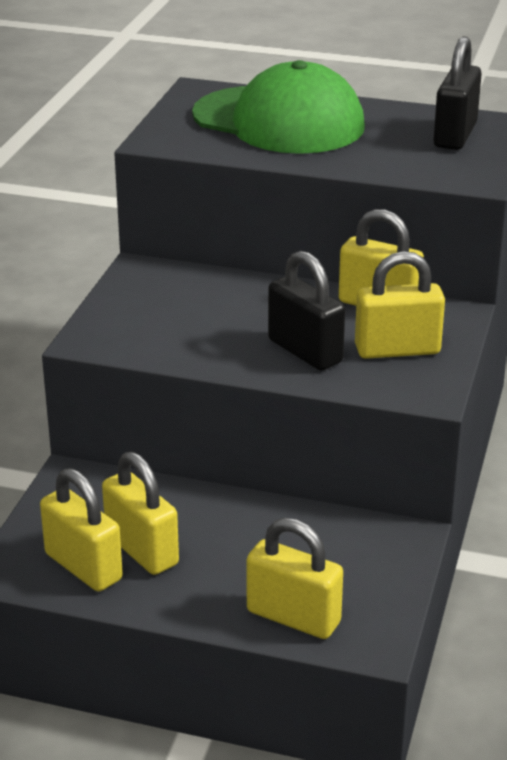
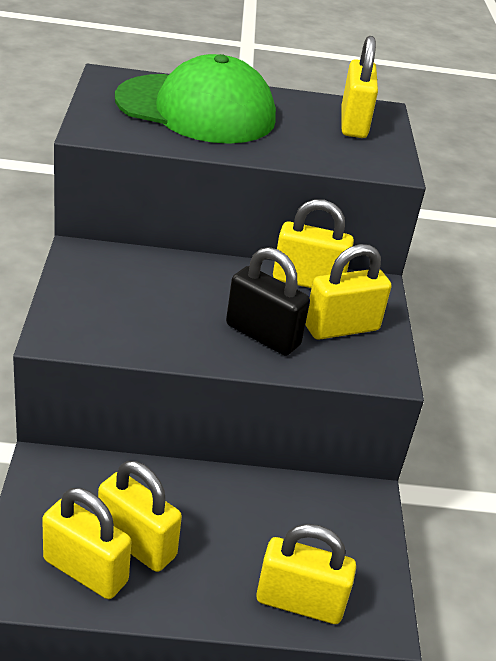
camera: 20 degrees left, 5 degrees up
(455, 135) = (353, 123): black padlock -> yellow padlock

